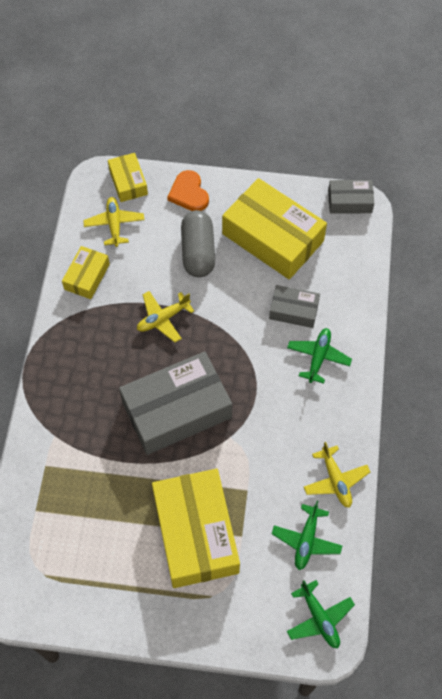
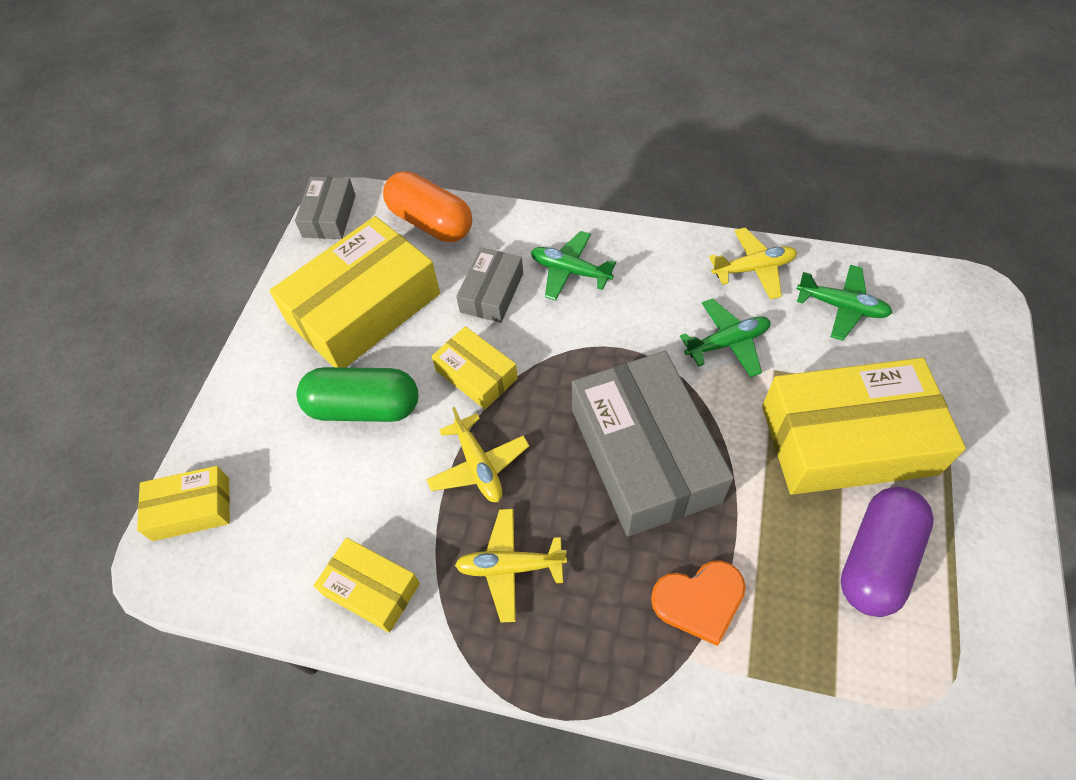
camera: 80 degrees left, 5 degrees down
(114, 224) = (274, 536): yellow plane -> yellow plane (510, 567)
(114, 541) = (876, 559): none -> purple capsule
(189, 193) = (248, 414): orange heart -> orange heart (699, 601)
(198, 252) = (364, 407): grey capsule -> green capsule
(227, 309) = (476, 374): none -> yellow box
(319, 618) = (947, 302): green plane -> green plane (727, 343)
(352, 264) = (431, 222): none -> orange capsule

